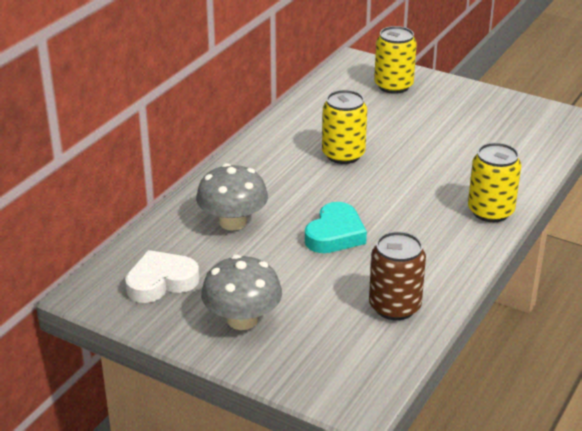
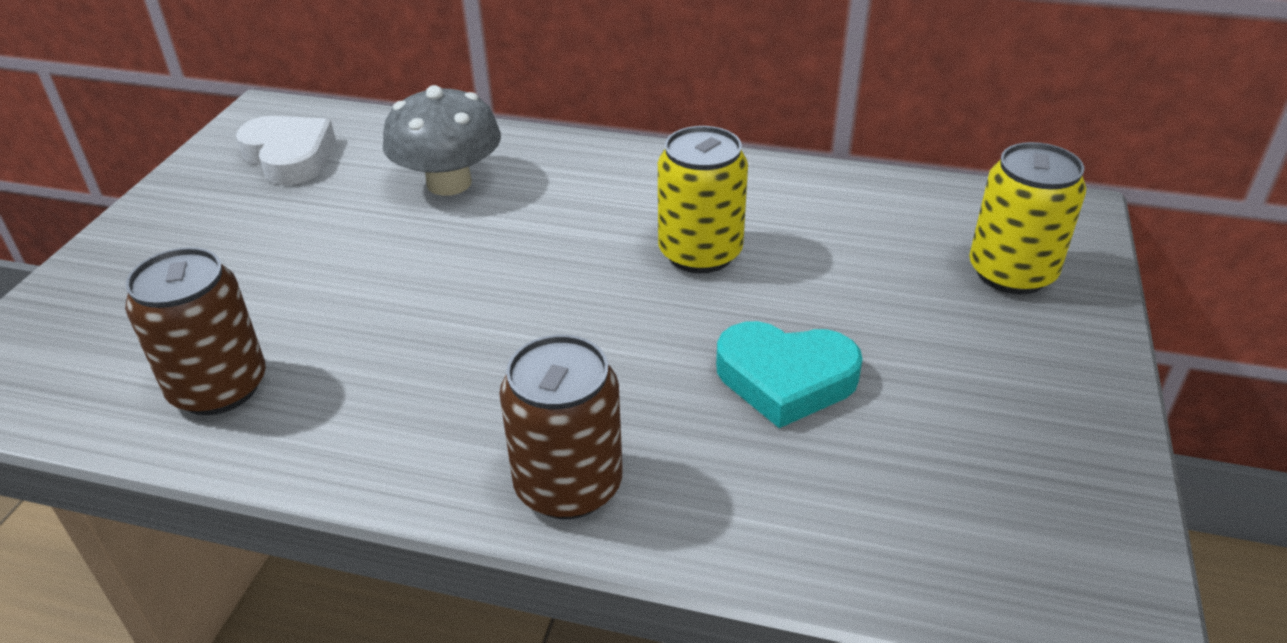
camera: 75 degrees right, 5 degrees up
(242, 319) = (196, 237): grey mushroom -> none
(335, 234) = (435, 285): turquoise heart -> turquoise heart (785, 379)
(490, 211) = (568, 485): yellow can -> brown can

